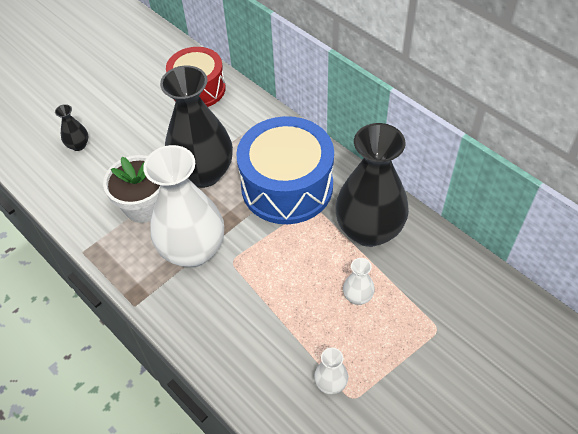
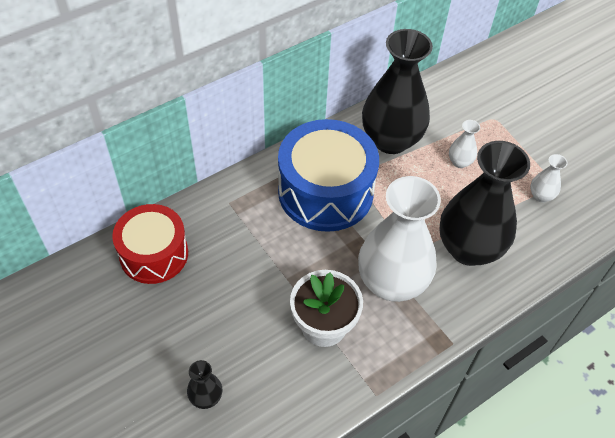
camera: 85 degrees left, 0 degrees up
(203, 173) = (289, 262): black vase -> black vase (469, 248)

